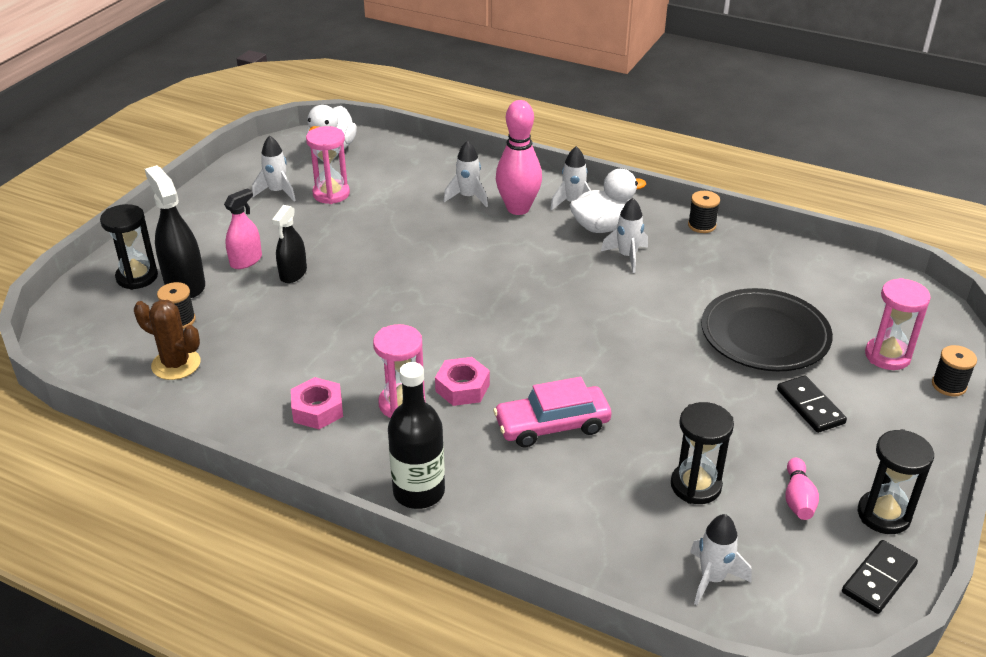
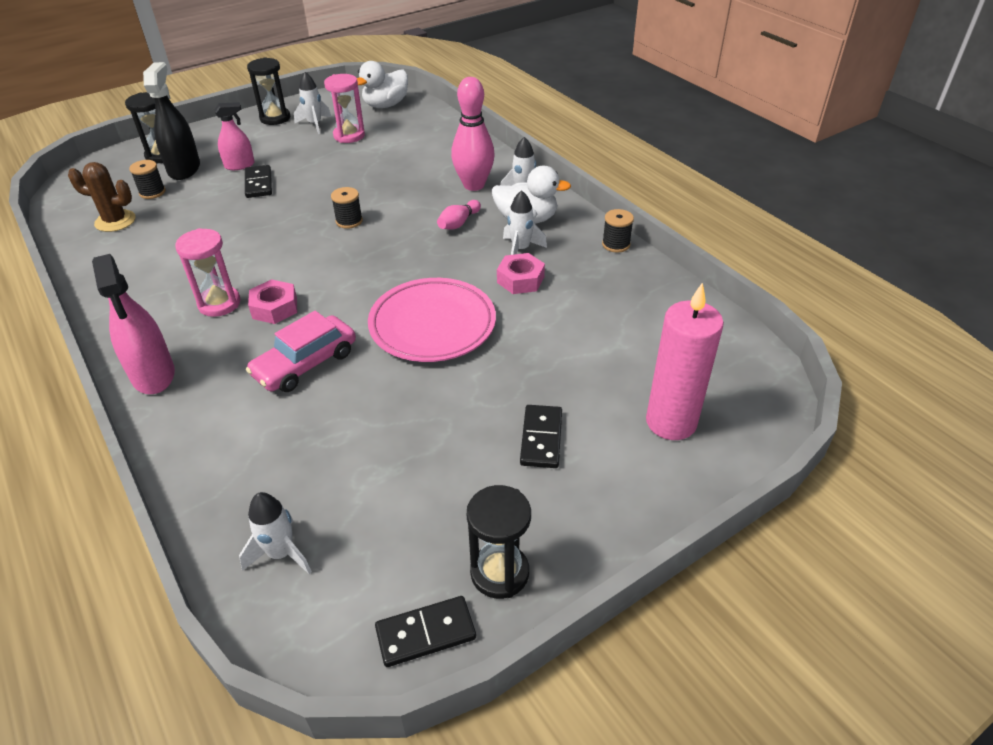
camera: 30 degrees right, 5 degrees up
(176, 364) = (115, 221): brown cactus -> brown cactus turned 45 degrees counterclockwise
(293, 273) = (259, 184): black spray bottle -> black domino
(317, 409) = (161, 286): pink nut -> pink nut (520, 279)
(419, 492) = (153, 374): black bottle -> pink spray bottle
(468, 197) = (445, 166): white rocket -> none
(552, 425) = (305, 364): pink car -> pink car turned 60 degrees counterclockwise
(625, 349) = (432, 325): none -> pink plate
(695, 486) = (360, 464): black hourglass -> black hourglass (275, 118)
(764, 336) = (568, 358): black plate -> none
(798, 499) = (435, 518): pink bowling pin -> pink bowling pin (458, 223)
(887, 356) = (671, 422): pink hourglass -> pink candle
(948, 385) = (707, 476): black spool -> black spool (349, 221)

